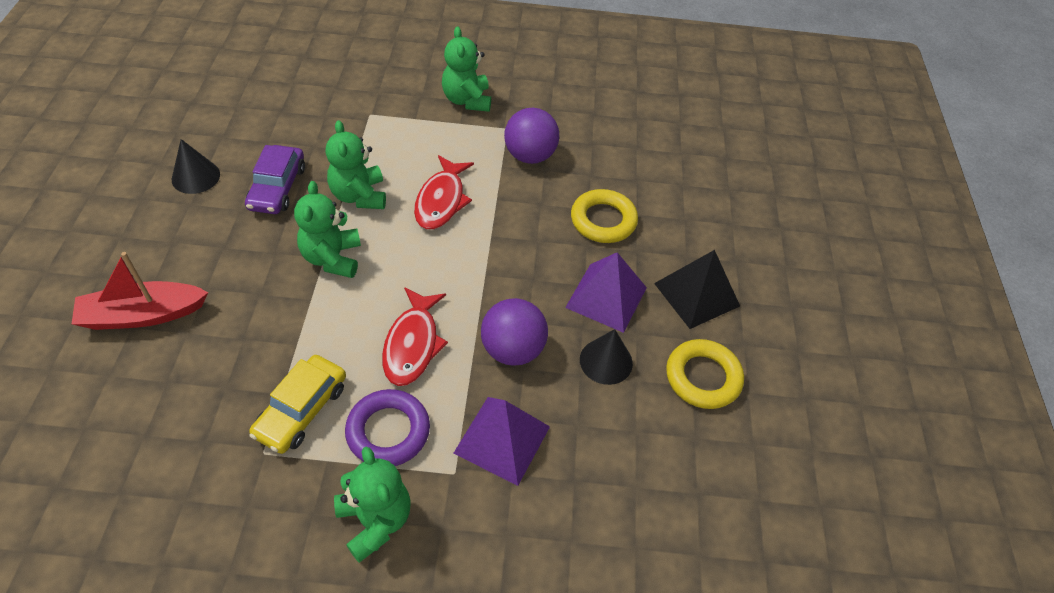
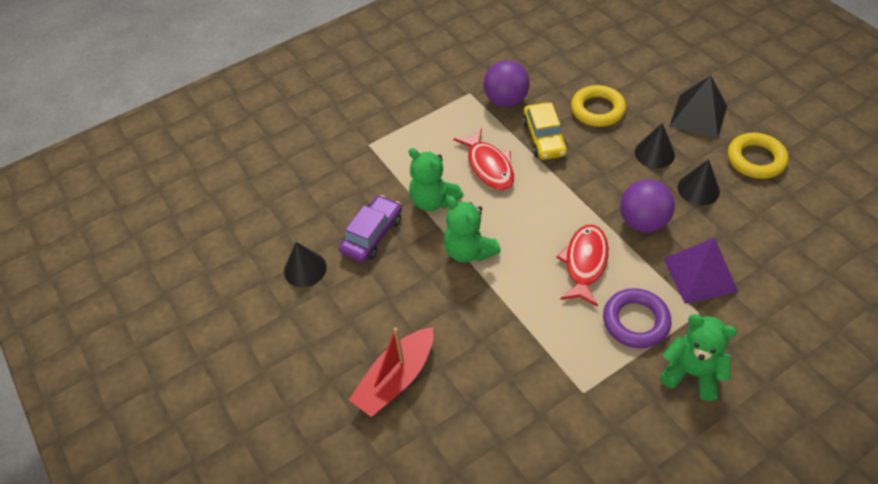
camera: 30 degrees left, 0 degrees up
(277, 187) = (372, 235): purple car -> purple car turned 120 degrees counterclockwise
(301, 410) = (572, 351): yellow car -> yellow car (544, 138)
(412, 344) = (585, 263): red fish -> red fish turned 135 degrees counterclockwise
(467, 100) = (420, 92): green teddy bear -> none
(606, 297) = (654, 153): purple pyramid -> black cone

